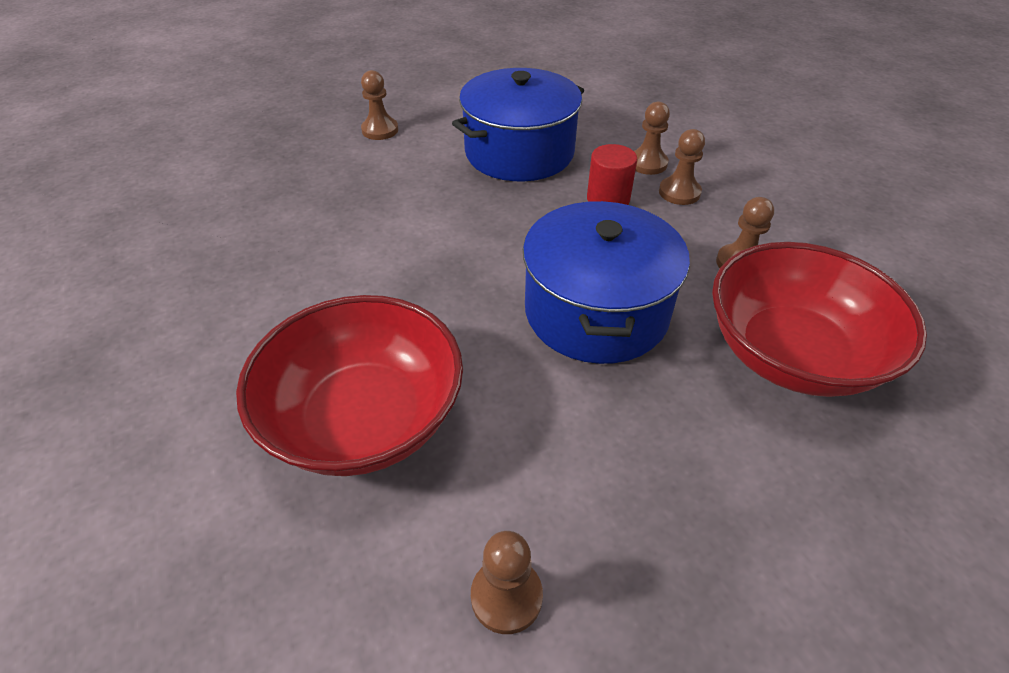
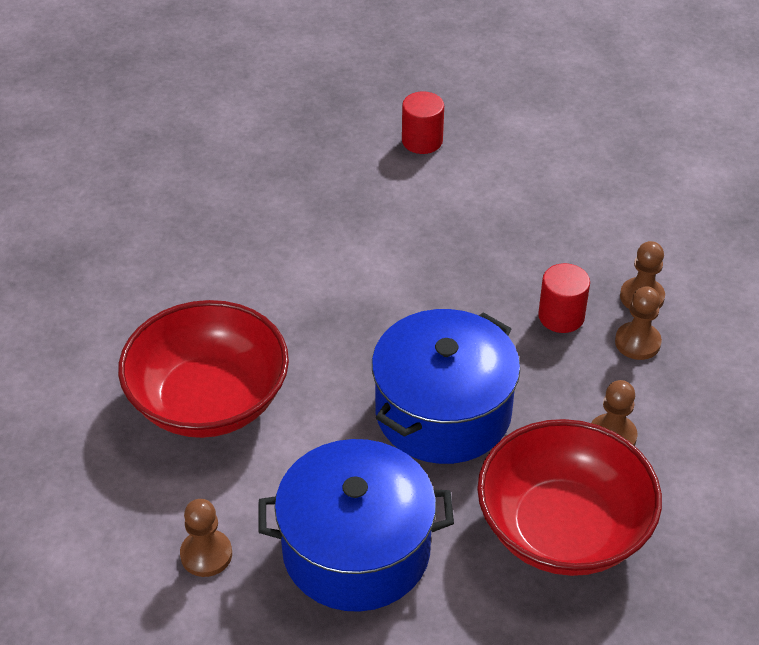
camera: 35 degrees right, 0 degrees up
(380, 130) = (422, 141): brown pawn -> red cylinder
(519, 152) = (529, 226): blue pot -> blue pot (356, 550)

